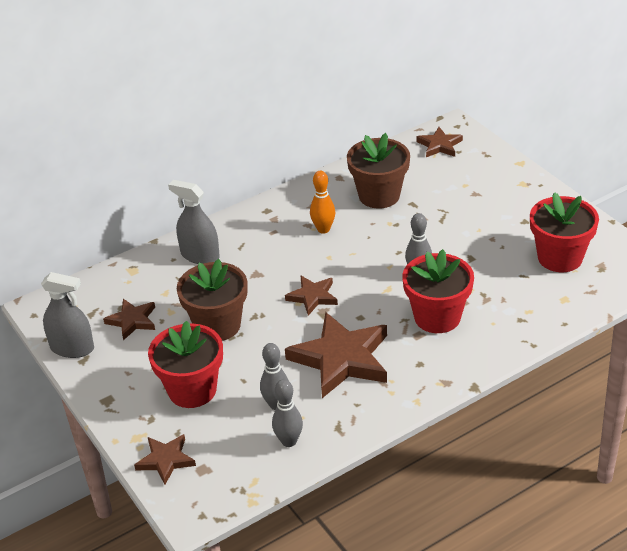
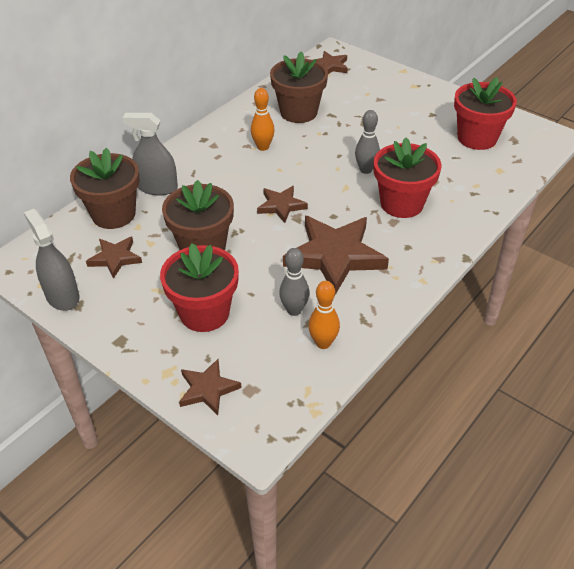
camera: 20 degrees left, 5 degrees up
(72, 348) = (62, 296): grey spray bottle -> grey spray bottle turned 120 degrees counterclockwise
(148, 276) = (113, 214): none -> brown flower pot
(289, 441) = (323, 343): grey bowling pin -> orange bowling pin

